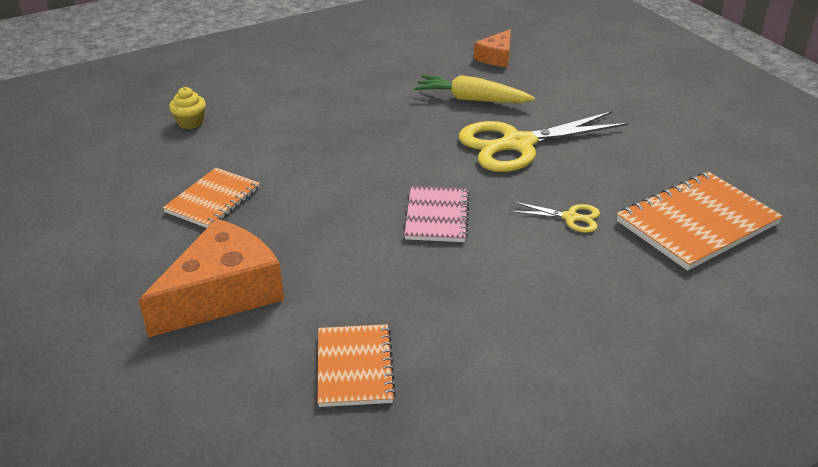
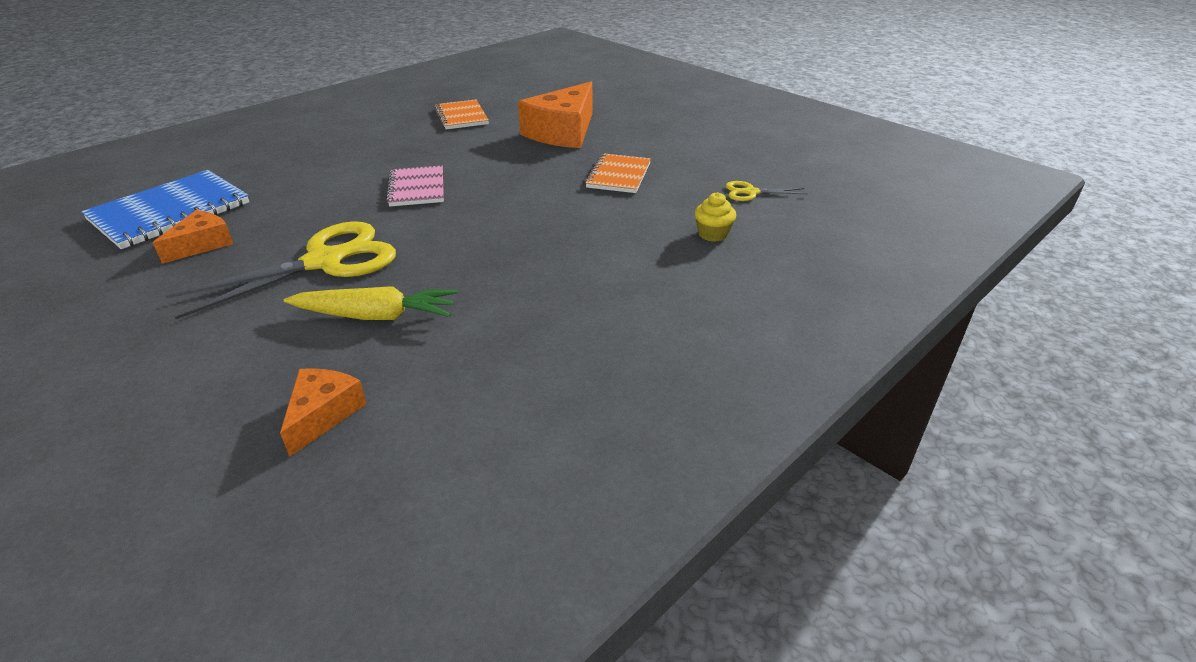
camera: 165 degrees right, 0 degrees up
(570, 217) = (292, 201): yellow scissors -> yellow scissors (751, 192)
(635, 176) = (202, 244): none -> orange cheese
(697, 223) = (170, 212): orange notebook -> blue notebook

